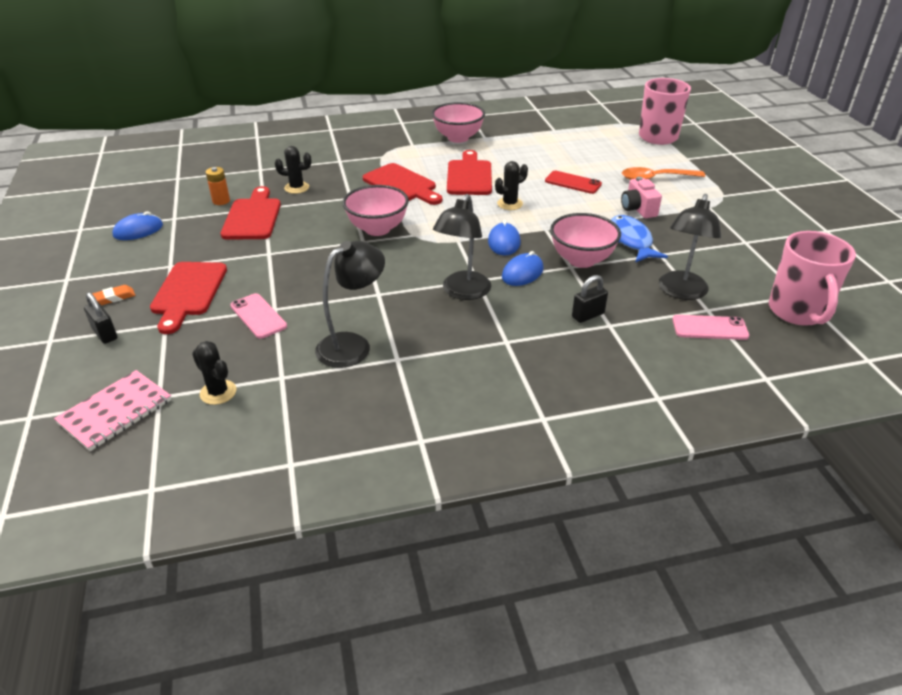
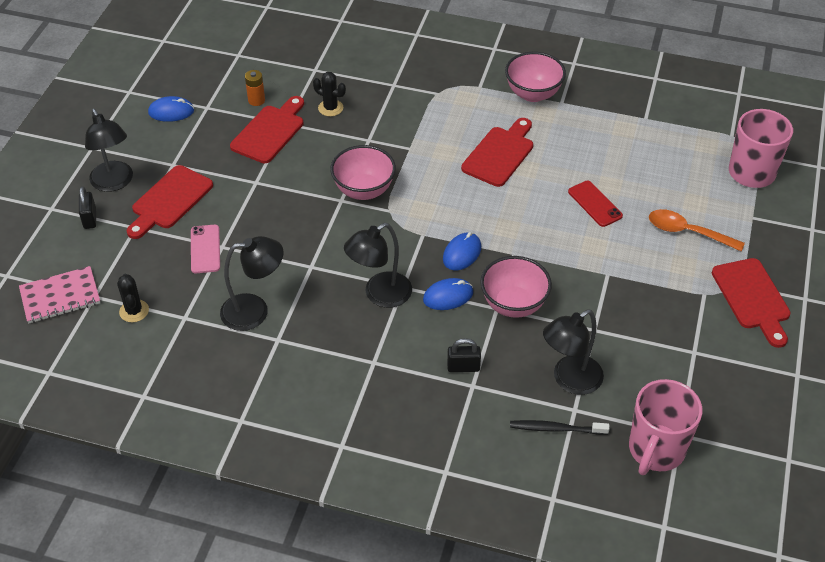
camera: 30 degrees right, 10 degrees up
(114, 297) = (114, 183): orange eraser -> black lamp
(402, 184) = (427, 141): red cutting board -> red cutting board (752, 298)
(509, 204) = (507, 207): black cactus -> none
(630, 240) = (581, 302): blue fish -> none
(638, 209) = (627, 266): pink camera -> none
(709, 328) = (556, 429): pink phone -> black toothbrush

